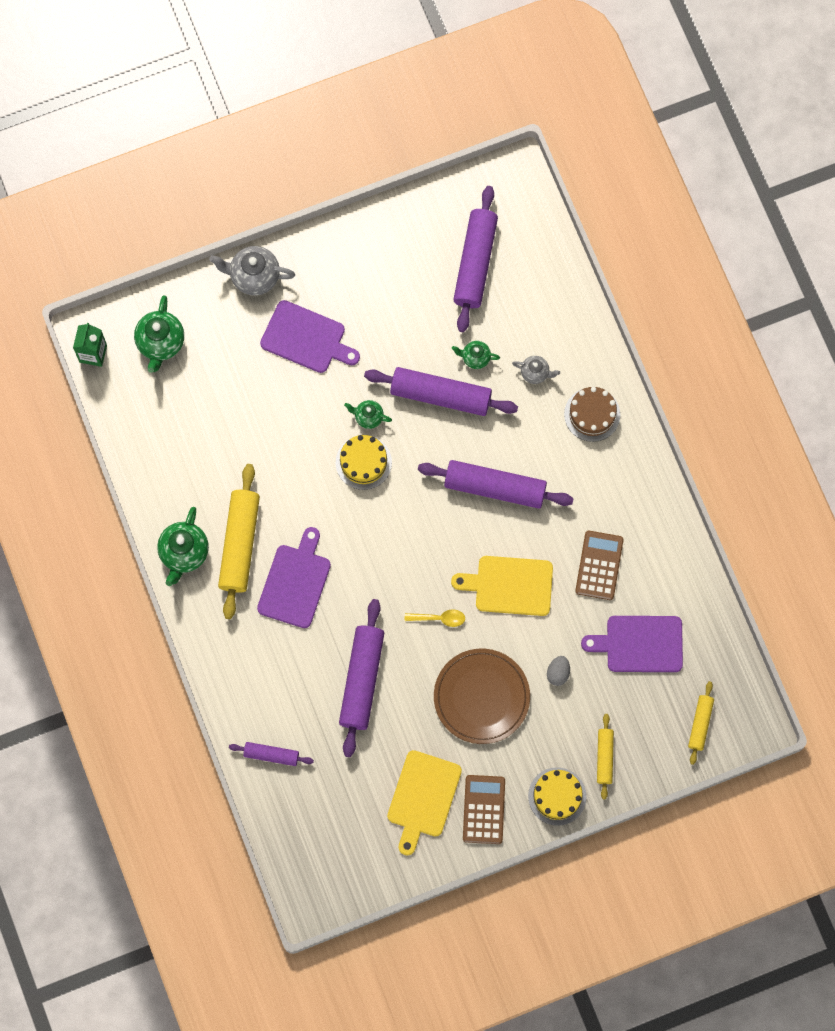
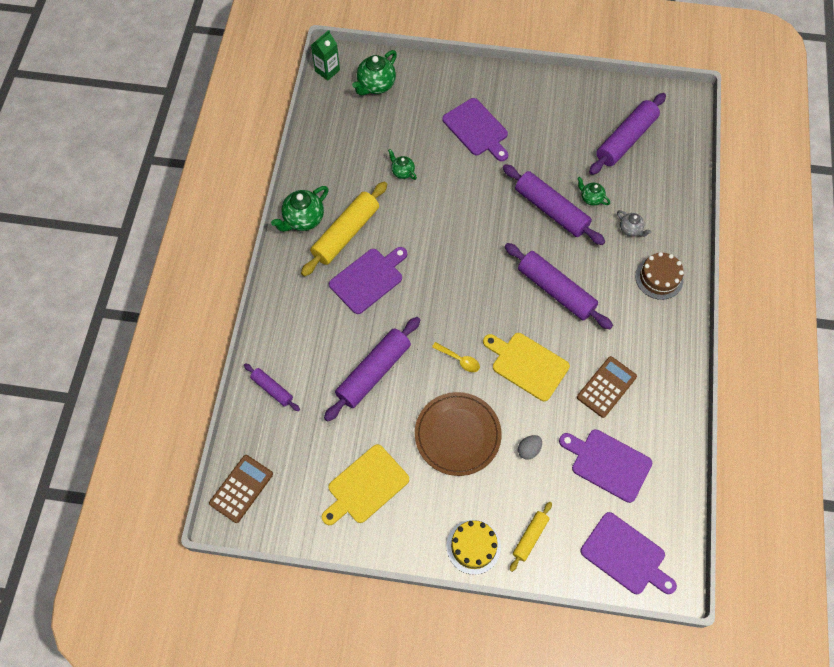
camera: 30 degrees right, 10 degrees down
(254, 276) = (464, 76): grey teapot -> none
(363, 462) = (468, 225): yellow cake -> none
(368, 417) = (489, 198): green teapot -> green teapot (402, 172)
(484, 809) = (408, 523): brown calculator -> brown calculator (241, 488)
(700, 724) = (625, 555): yellow rolling pin -> purple cutting board

